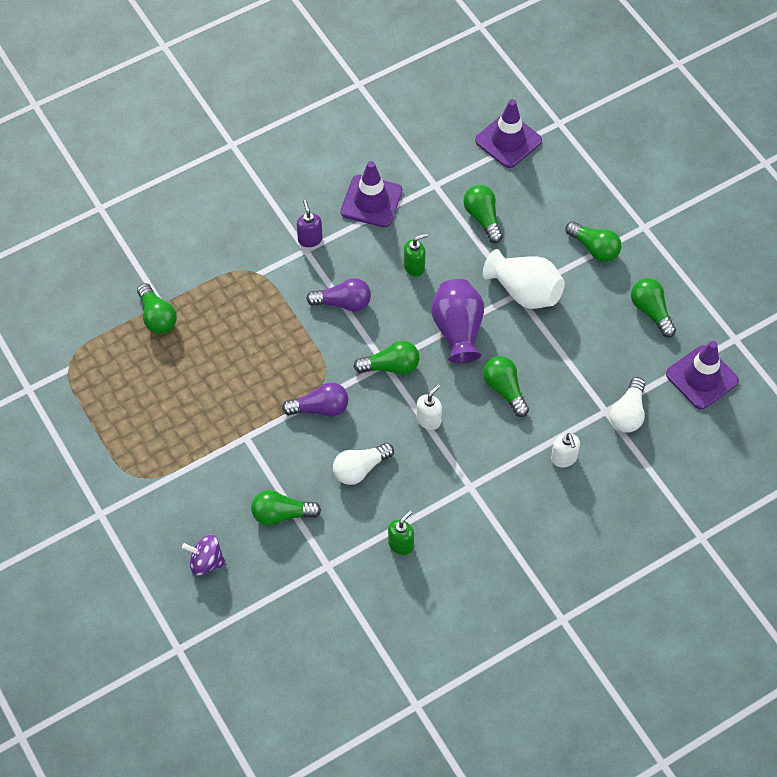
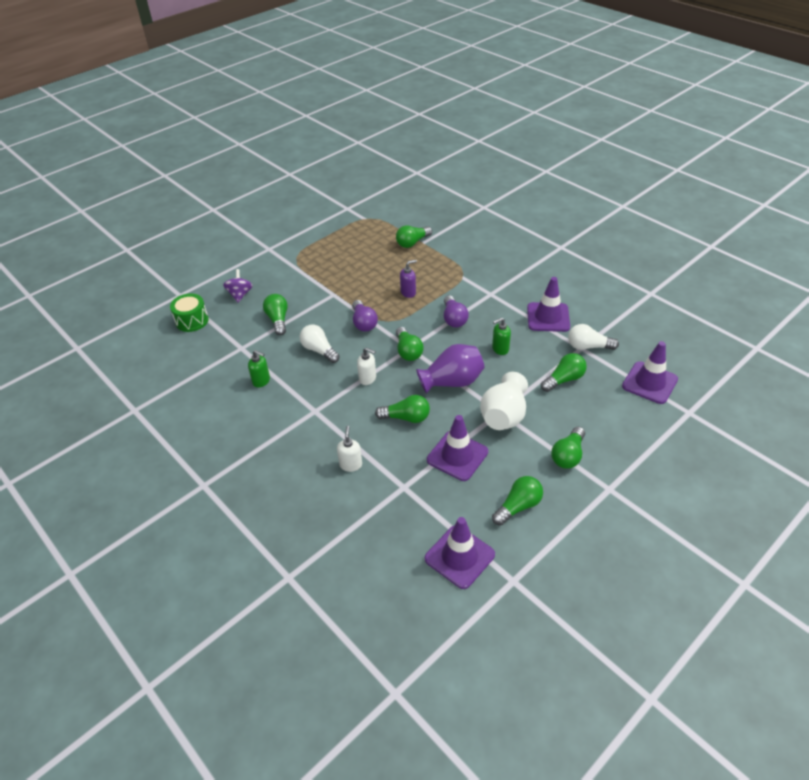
camera: 80 degrees right, 15 degrees down
(248, 631) = (192, 321): none -> green drum
(310, 239) = (500, 294): purple soap dispenser -> purple soap dispenser (408, 292)
(414, 267) = (500, 349): green soap dispenser -> green soap dispenser turned 105 degrees clockwise
(504, 389) = (406, 418): green light bulb -> green light bulb turned 45 degrees clockwise
(564, 458) = (351, 464): white soap dispenser -> white soap dispenser turned 120 degrees clockwise
(573, 350) = (457, 456): none -> purple traffic cone
(628, 413) = (405, 503): white light bulb -> white light bulb (588, 346)

